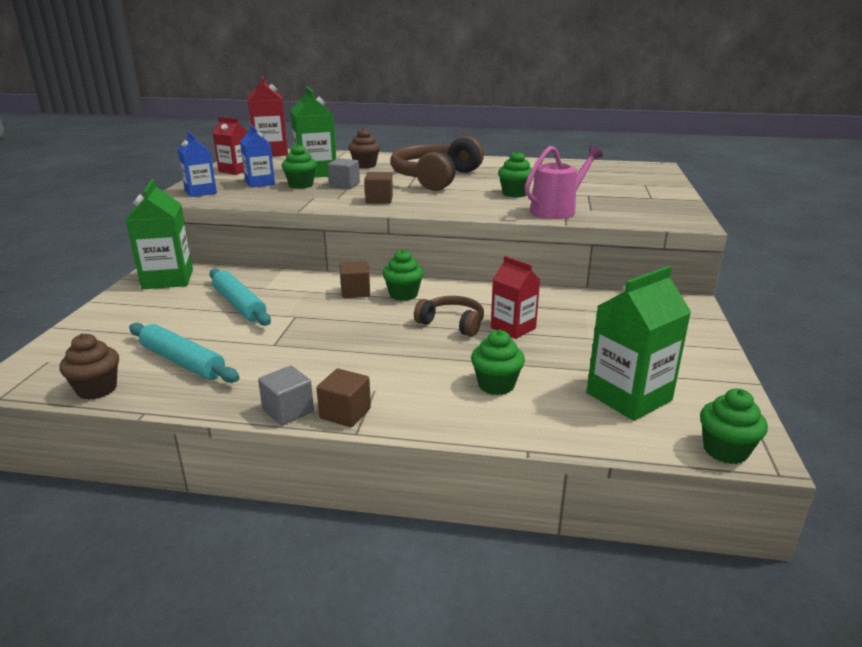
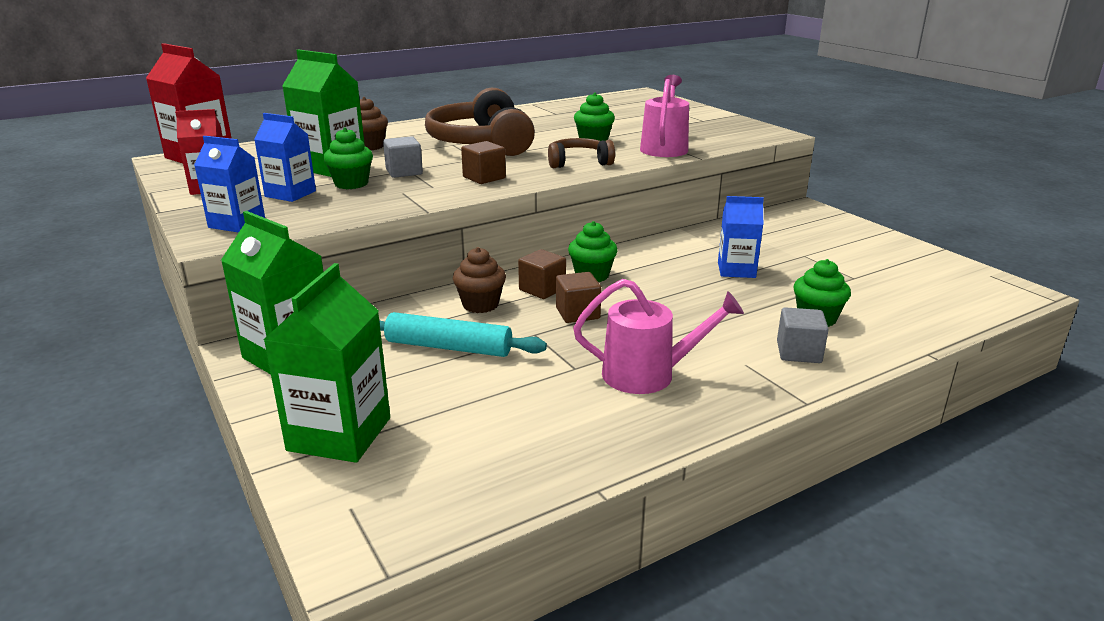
camera: 40 degrees left, 0 degrees up
(97, 389) = (492, 499): brown cupcake -> brown cupcake (480, 305)
(183, 361) = (522, 426): turquoise rolling pin -> none
(288, 411) = (720, 415): grey cube -> grey cube (798, 352)
(302, 367) = (647, 374): none -> pink watering can
(345, 413) = (766, 393): brown cube -> brown cube (577, 313)
(452, 323) = (685, 284): brown headphones -> brown headphones (578, 162)
(513, 328) = (736, 270): red carton -> blue carton
(629, 397) = (904, 288): green carton -> green carton (339, 434)
(725, 450) = (1011, 299): green cupcake -> none

